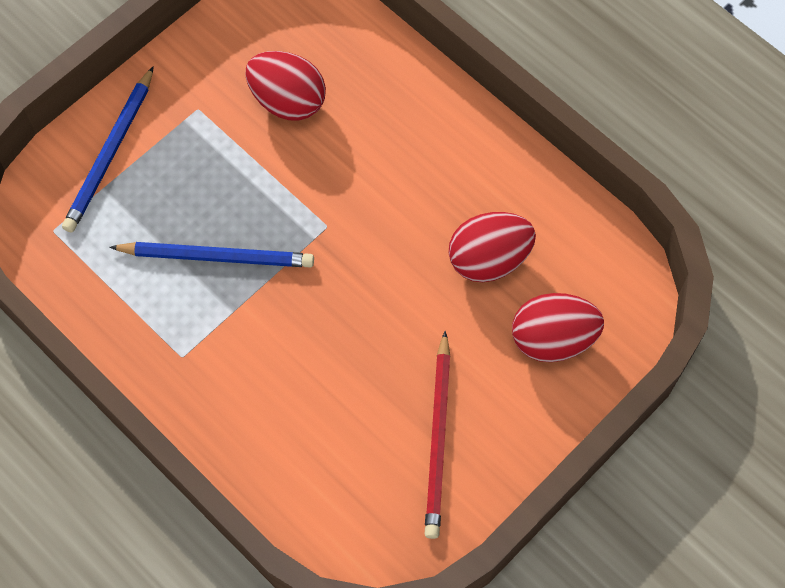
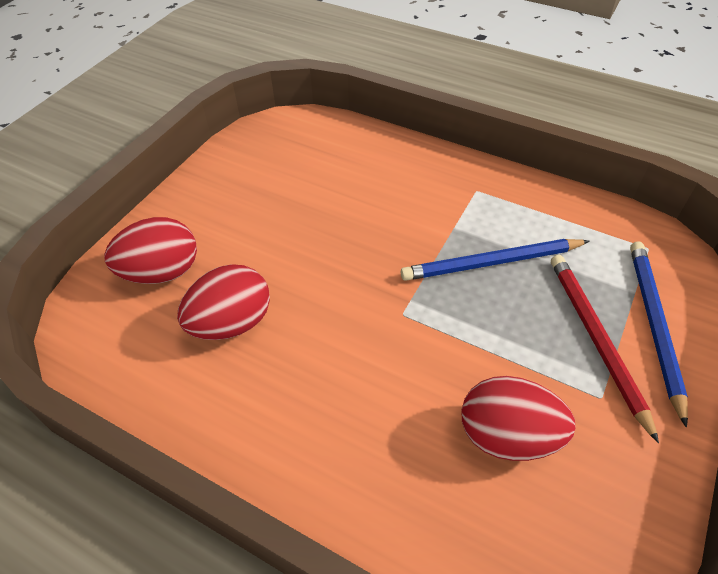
camera: 165 degrees right, 15 degrees down
(438, 438) = (252, 187): red pencil -> red pencil (596, 339)

